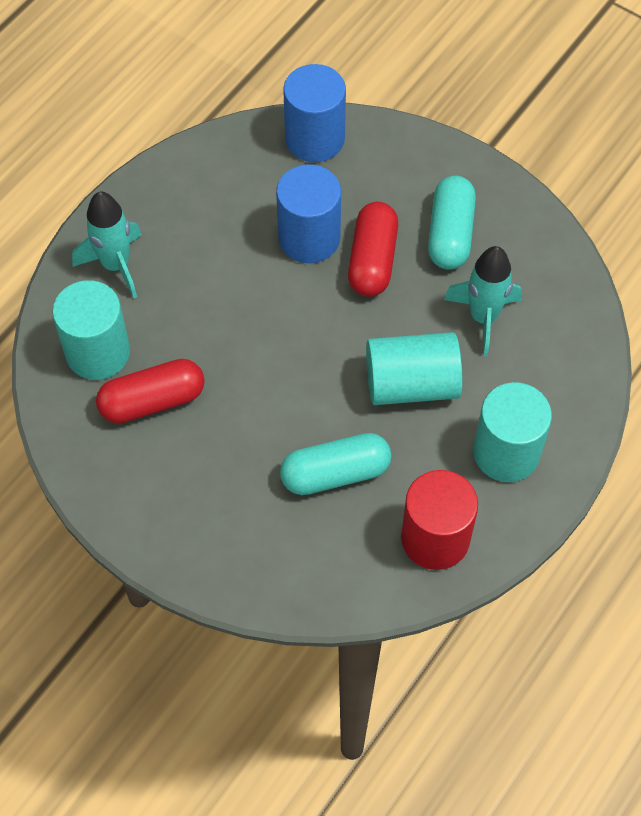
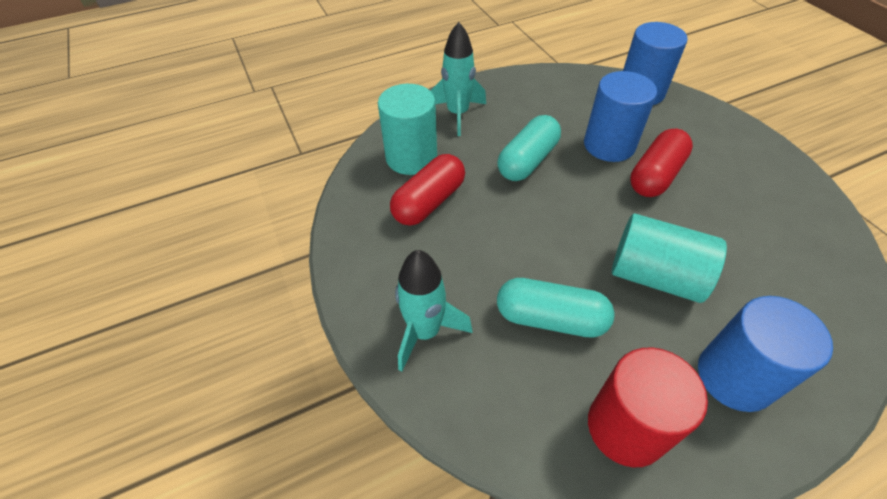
camera: 30 degrees right, 10 degrees down
(152, 401) = (429, 202): red capsule -> red capsule turned 60 degrees counterclockwise
(450, 234) = (732, 181): turquoise capsule -> turquoise capsule (527, 160)
(483, 317) = (744, 250): turquoise rocket -> turquoise rocket (425, 331)
(506, 452) = (734, 376): turquoise cylinder -> blue cylinder

